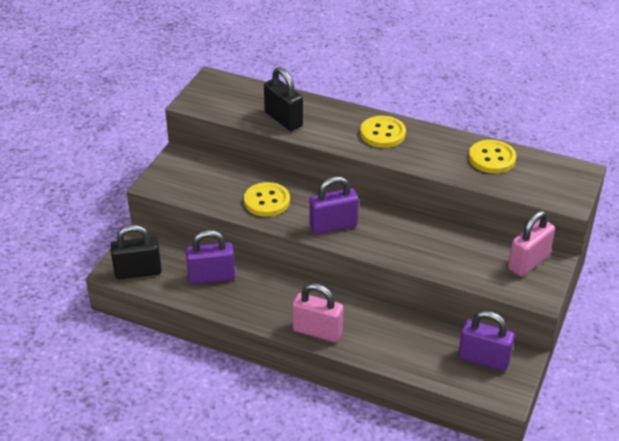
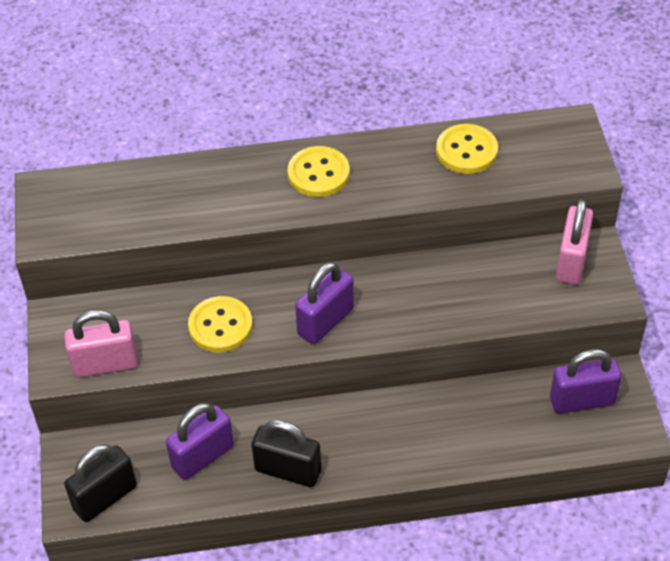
camera: 30 degrees left, 10 degrees up
(283, 119) = (183, 208): black padlock -> black padlock (288, 470)
(317, 331) = (381, 463): pink padlock -> pink padlock (105, 365)

